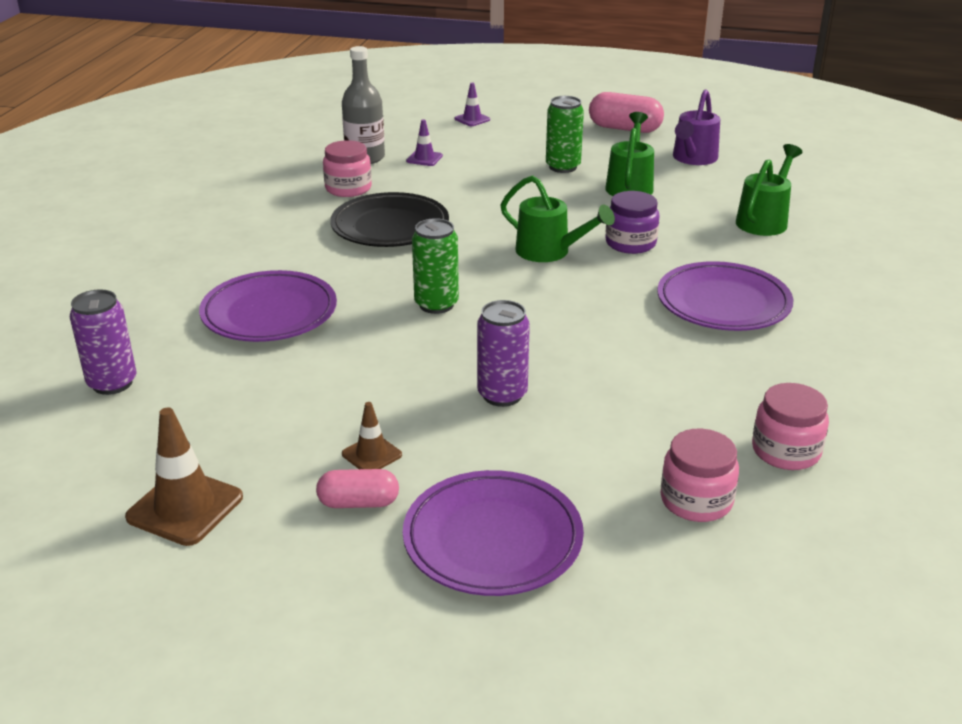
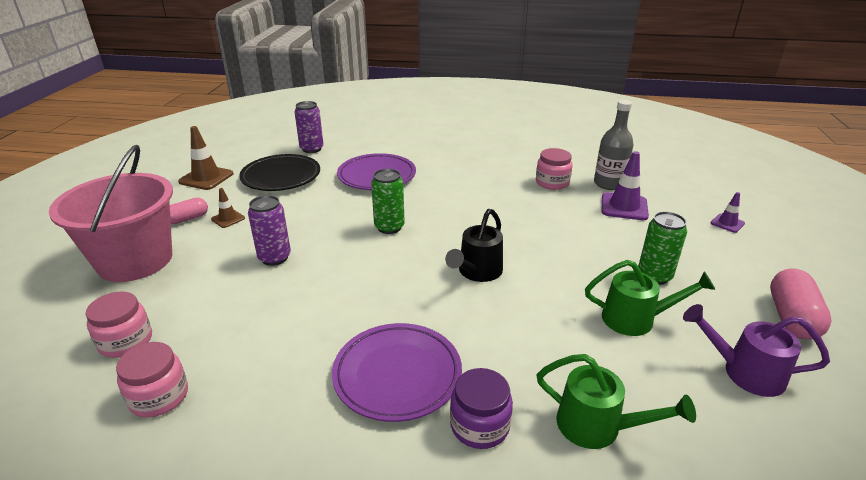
camera: 85 degrees right, 0 degrees up
(358, 503) = (188, 219): pink capsule -> pink capsule turned 60 degrees clockwise
(390, 227) = (498, 202): black plate -> black plate (281, 177)
(424, 158) = (624, 207): purple traffic cone -> purple traffic cone, size x1.78
(492, 540) = (135, 260): purple plate -> pink bucket
(550, 252) = (477, 272): green watering can -> black watering can
(630, 243) = (506, 317): purple jar -> purple jar (479, 425)

